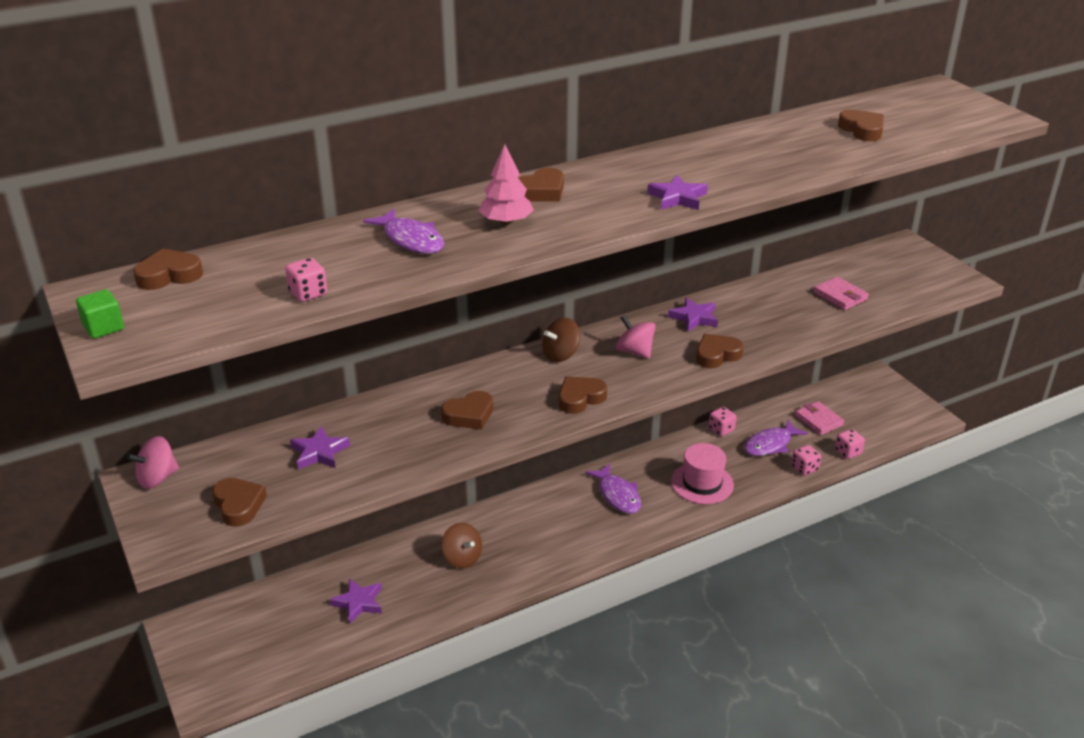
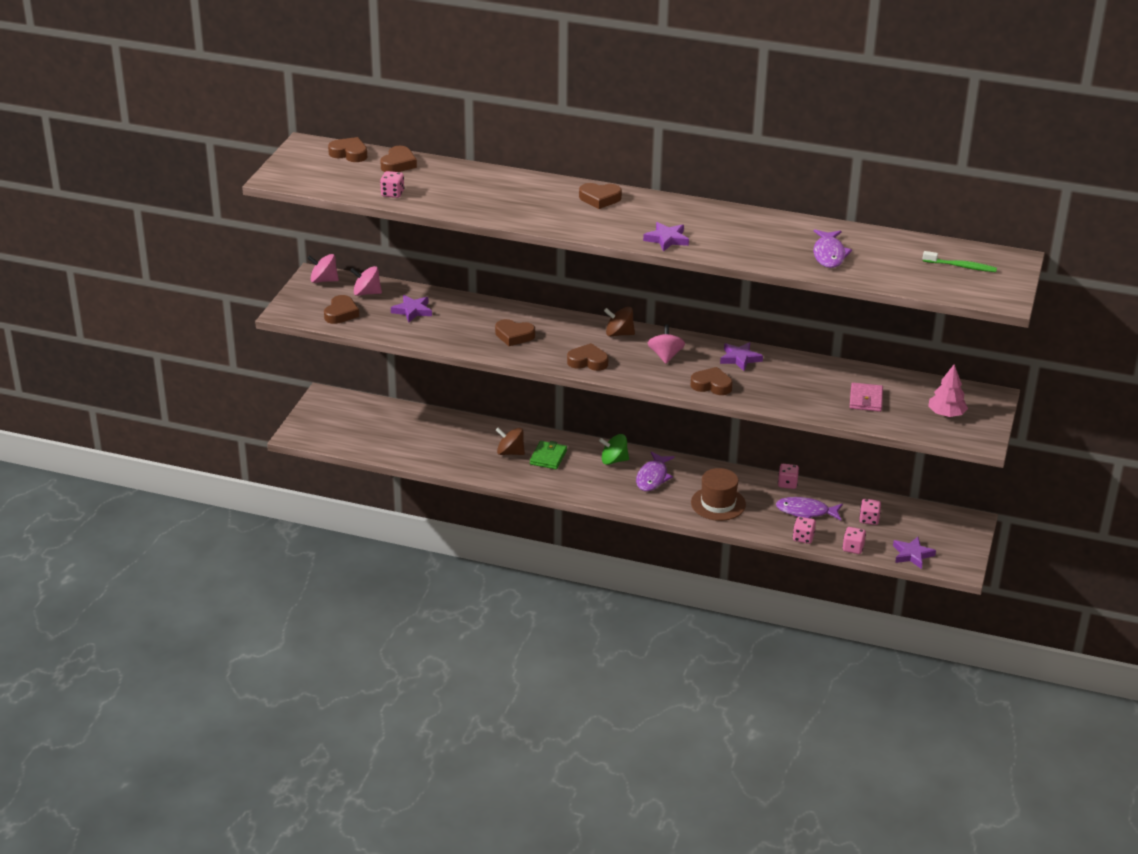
camera: 45 degrees right, 0 degrees up
(103, 327) = (287, 165): green cube -> none
(234, 463) = (366, 293): none -> pink spinning top
(358, 603) = (424, 439): purple star -> purple star (912, 555)
(411, 240) = (484, 191): purple fish -> purple fish (829, 254)
(462, 558) = (510, 452): brown spinning top -> brown spinning top turned 105 degrees clockwise
(503, 538) = (548, 457): none -> green wallet
(506, 222) = (548, 206): pink tree -> pink tree (946, 414)
(563, 501) = (614, 460): none -> green spinning top
(702, 483) = (718, 503): pink hat -> brown hat
(818, 420) = (869, 519): pink wallet -> pink dice
(862, 130) = (879, 258): brown heart -> brown heart (398, 164)
(923, 108) = (961, 266): none -> green toothbrush

